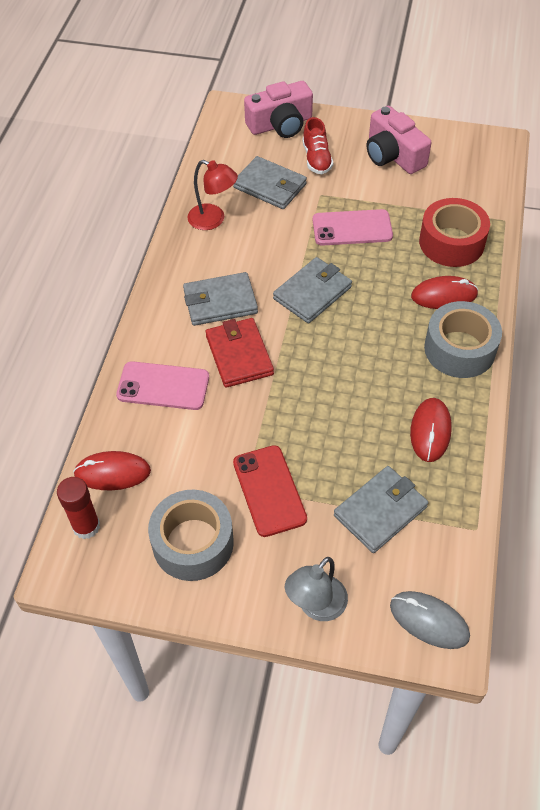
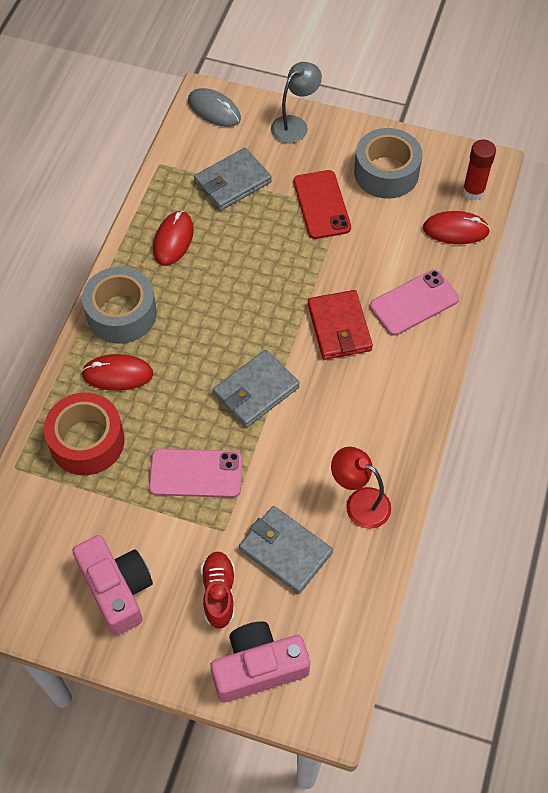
camera: 175 degrees left, 5 degrees up
(163, 386) = (414, 302): pink phone -> pink phone turned 45 degrees counterclockwise
(220, 302) = (356, 389): grey wallet -> none

